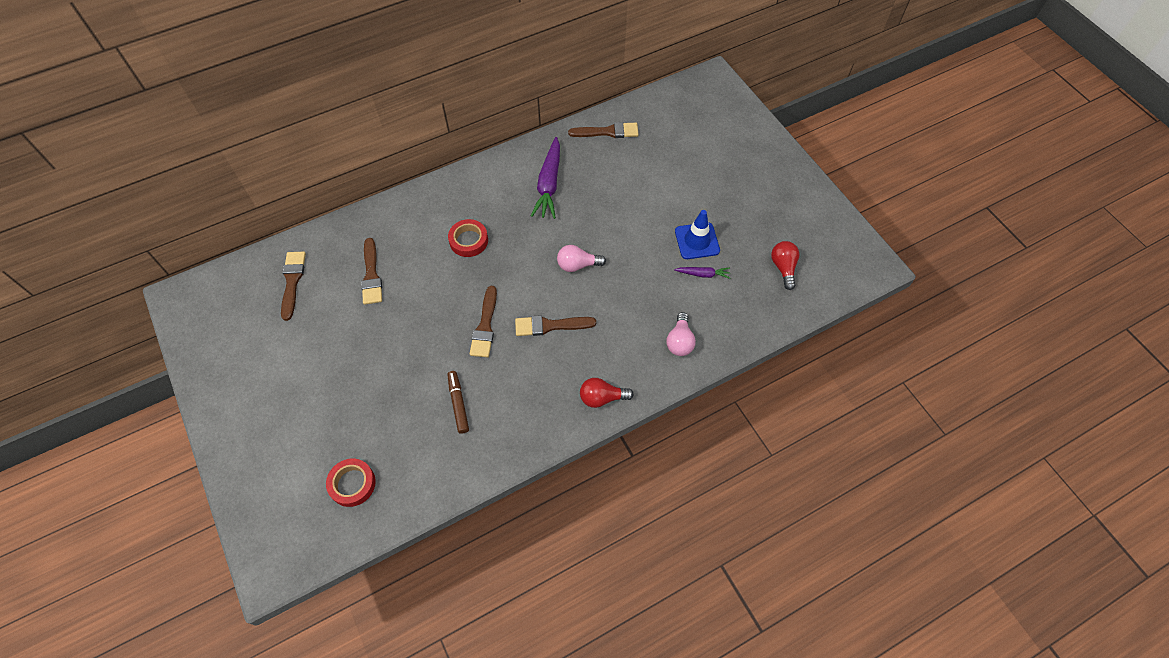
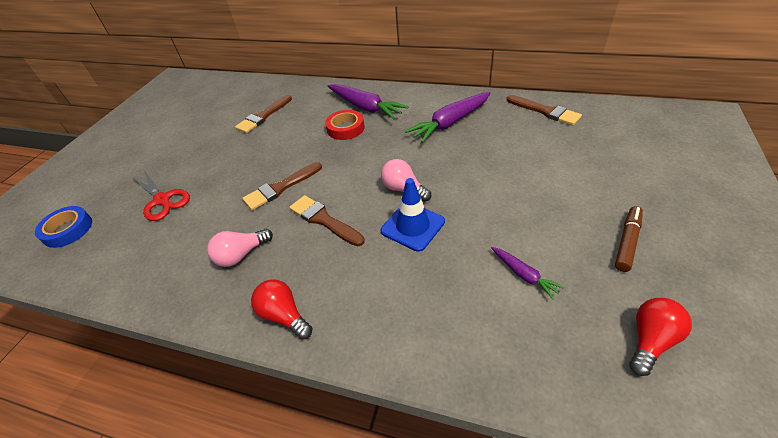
camera: 50 degrees right, 15 degrees down
(292, 281) = (223, 97): brown brush -> none
(352, 484) = (68, 230): red tape -> blue tape
(398, 405) = (162, 200): none -> red scissors
(458, 404) = (190, 228): brown marker -> brown marker (627, 242)
(459, 209) = (365, 107): none -> purple carrot
(680, 341) = (422, 324): pink light bulb -> pink light bulb (241, 255)
(697, 241) = (549, 239): blue traffic cone -> blue traffic cone (412, 226)

